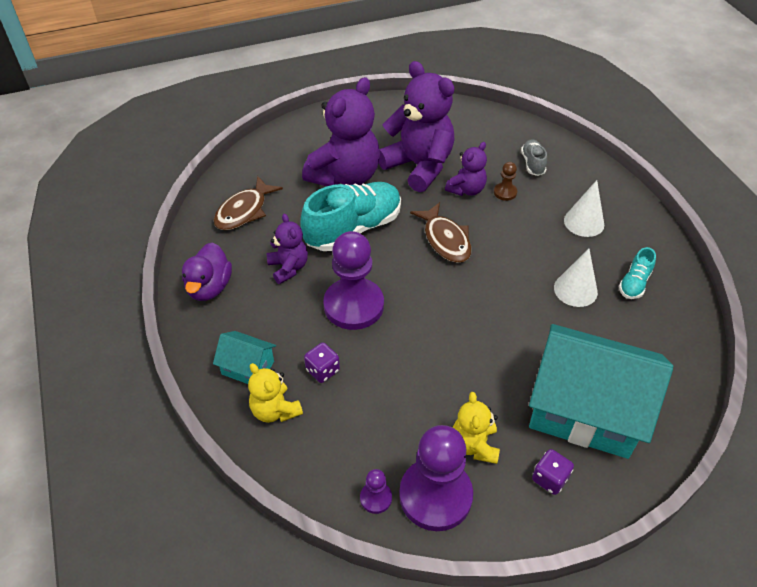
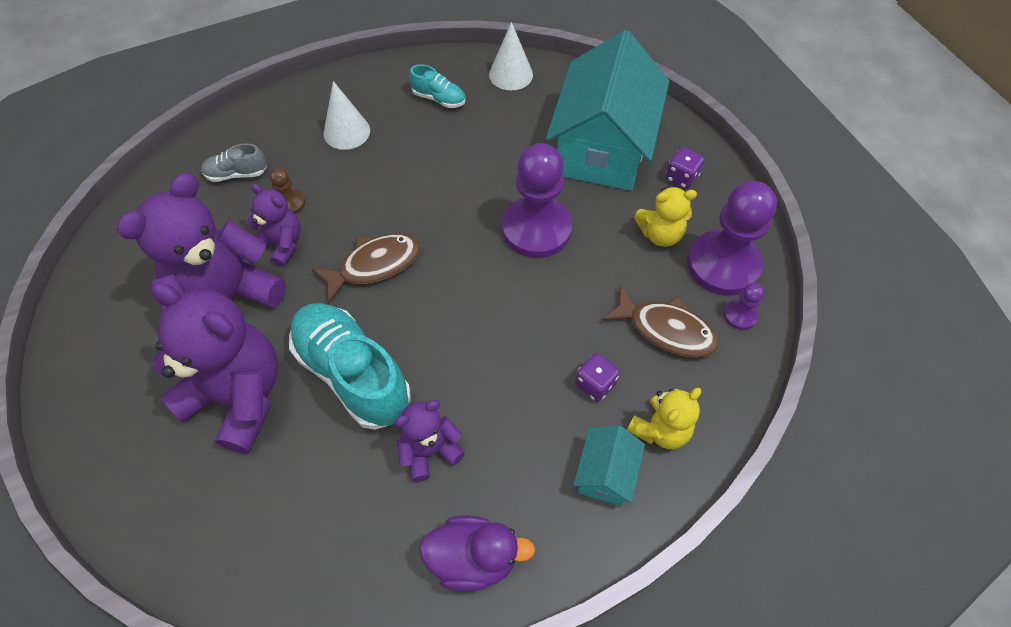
camera: 95 degrees left, 10 degrees up
(244, 211) = (308, 539): brown fish -> brown fish (666, 329)
(353, 305) = (491, 360): purple pawn -> purple pawn (536, 229)
(575, 290) = (450, 145): white cone -> white cone (511, 74)

